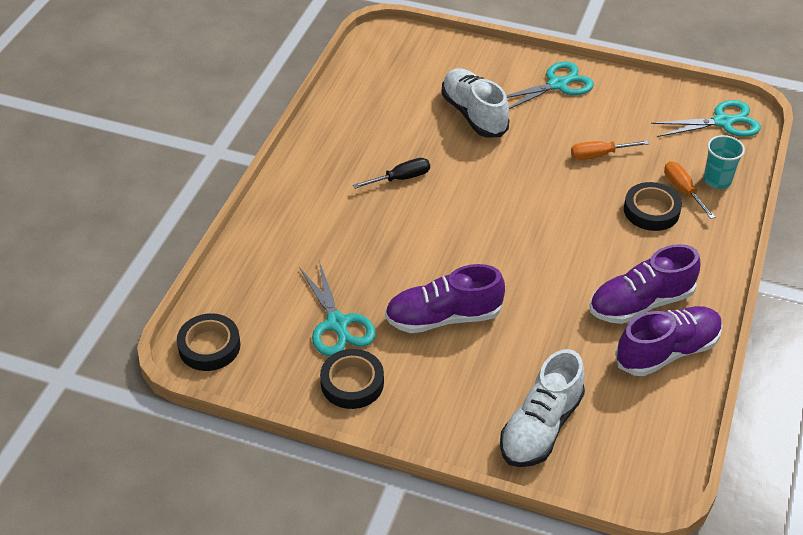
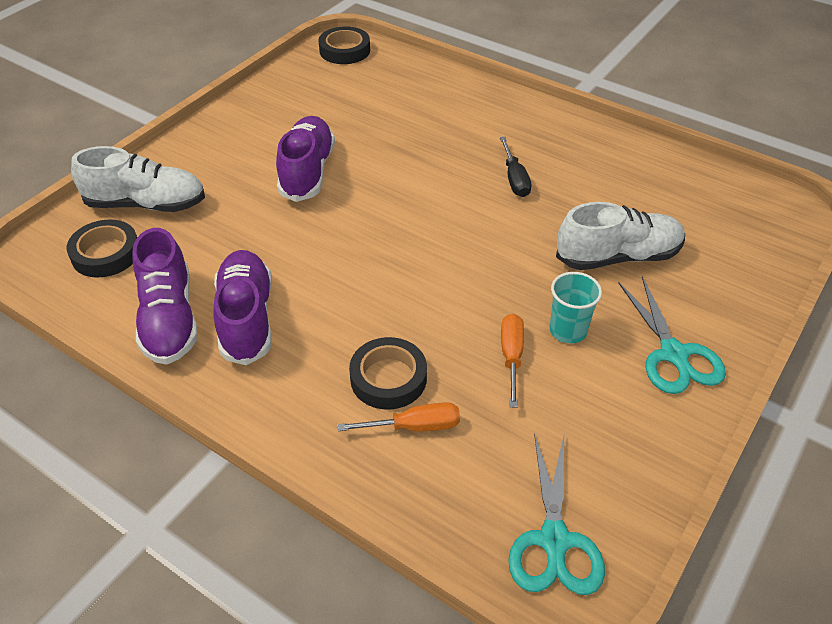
camera: 105 degrees right, 0 degrees up
(337, 324) = (333, 112): turquoise scissors -> none
(352, 383) = (265, 110): black tape -> black tape (106, 253)
(540, 427) = (146, 204): white shoe -> white shoe turned 135 degrees clockwise
(717, 180) = (421, 477): turquoise cup -> turquoise cup (568, 330)

